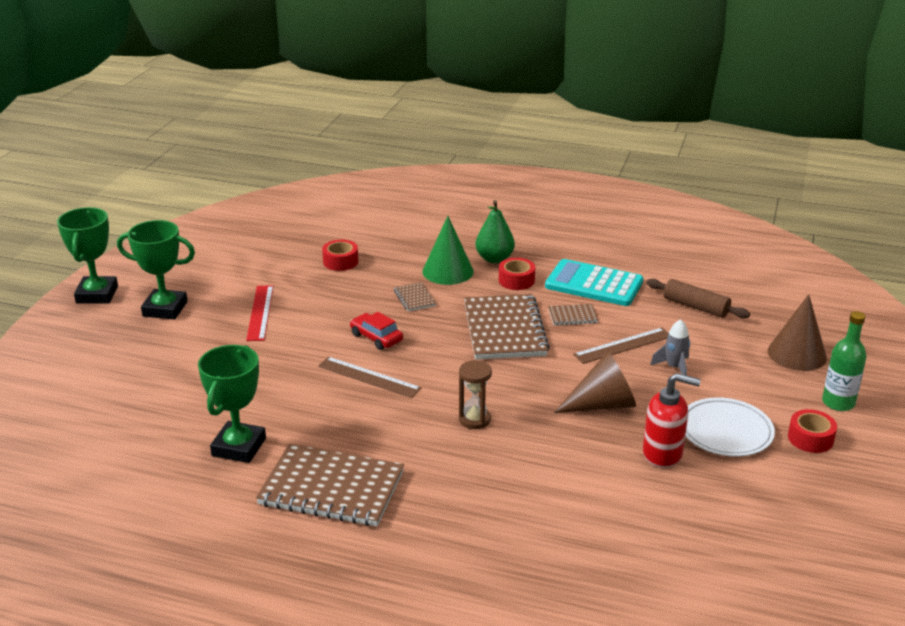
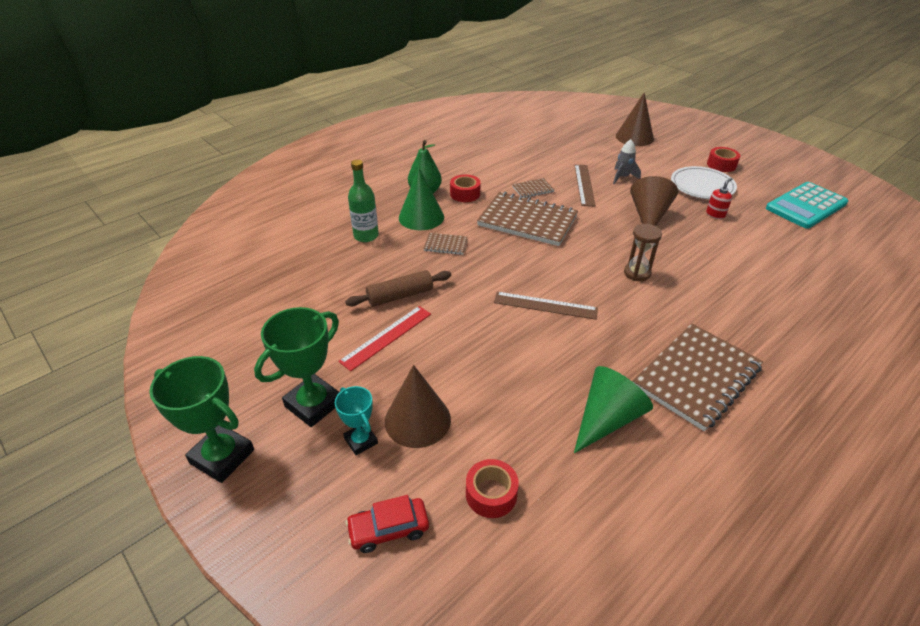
camera: 60 degrees left, 10 degrees up
(142, 340) = (361, 441): none -> turquoise trophy
(178, 357) = (417, 420): none -> brown cone
(239, 447) = (607, 419): green trophy -> green cone
(260, 312) = (386, 337): red ruler -> red ruler turned 75 degrees counterclockwise
(340, 261) = (347, 263): red tape -> red tape (491, 494)
(369, 377) = (545, 305): brown ruler -> brown ruler turned 45 degrees clockwise
(376, 337) = (488, 283): red car -> red car (389, 529)
(572, 316) = (533, 189): brown notebook -> brown notebook turned 45 degrees clockwise
(594, 284) = (499, 168): turquoise calculator -> turquoise calculator (806, 206)
(663, 454) = (715, 214): red soap dispenser -> red soap dispenser, size x0.56
(695, 306) = (558, 146): brown rolling pin -> brown rolling pin (400, 296)
(838, 403) = (690, 145): green bottle -> green bottle (366, 236)

